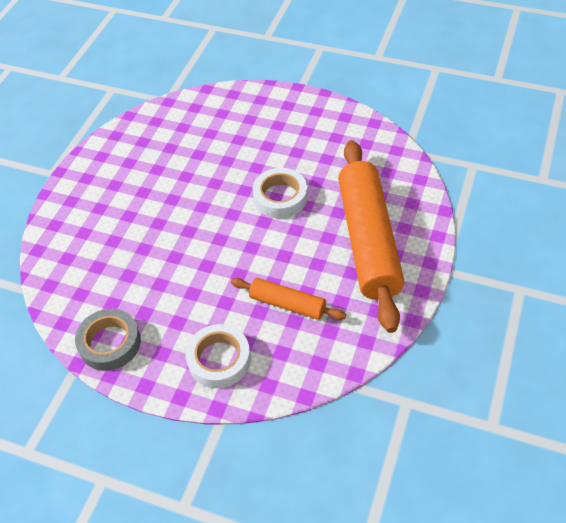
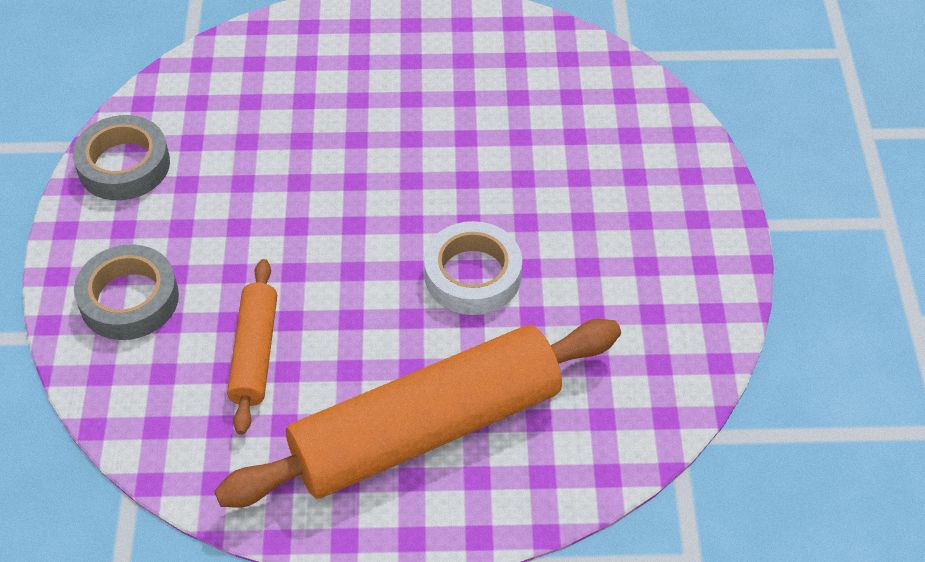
camera: 65 degrees right, 0 degrees up
(219, 359) = (129, 299): white tape -> grey tape

